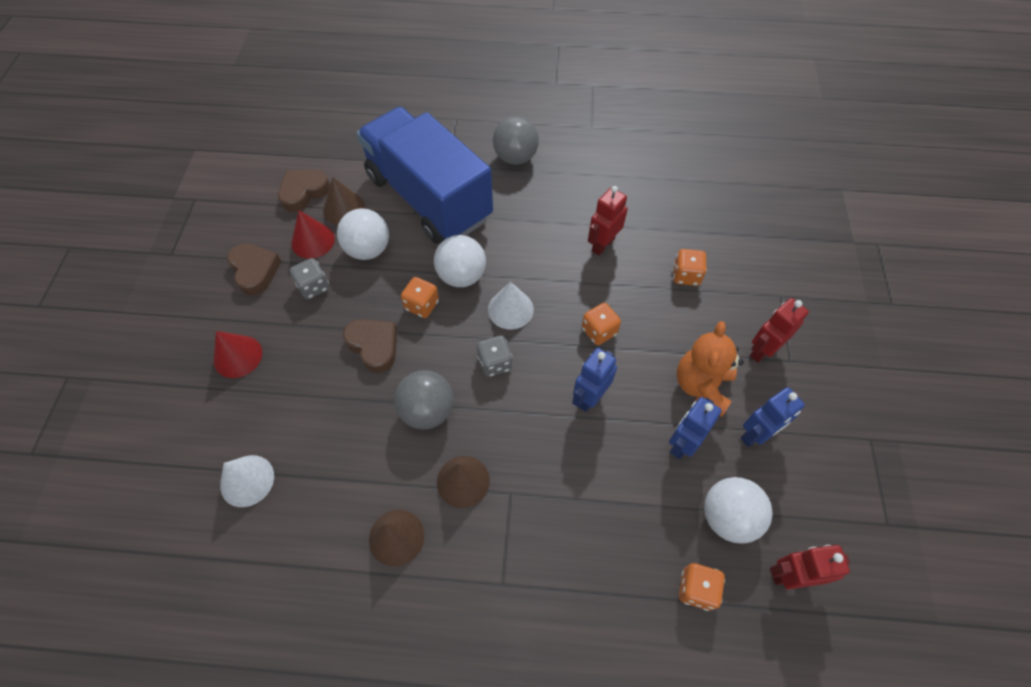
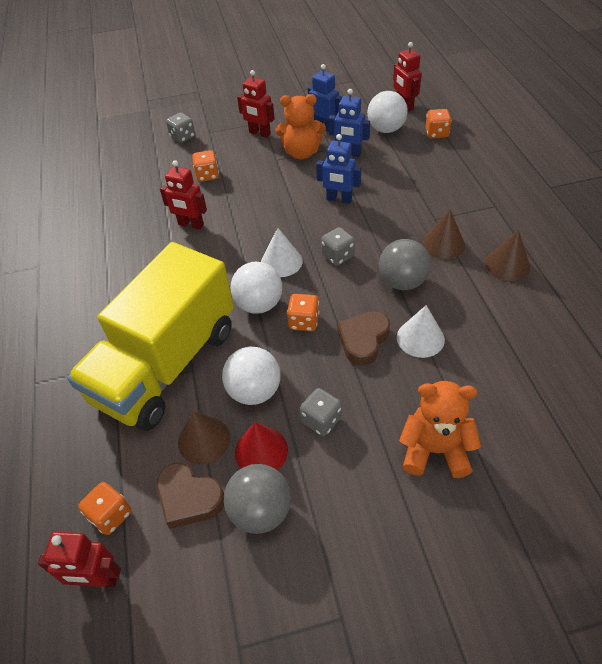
camera: 105 degrees left, 10 degrees down
(238, 356) = (434, 450): red cone -> orange teddy bear
(247, 480) = (538, 376): white cone -> white cone (420, 338)
(255, 271) = (325, 492): brown heart -> none
(281, 141) = (98, 580): none -> red robot
(429, 198) = (166, 364): blue truck -> yellow truck
(515, 157) = (92, 311): grey ball -> grey ball (261, 511)
(599, 331) = (279, 207): orange dice -> orange dice (110, 515)
(776, 266) = (183, 137): none -> grey dice

